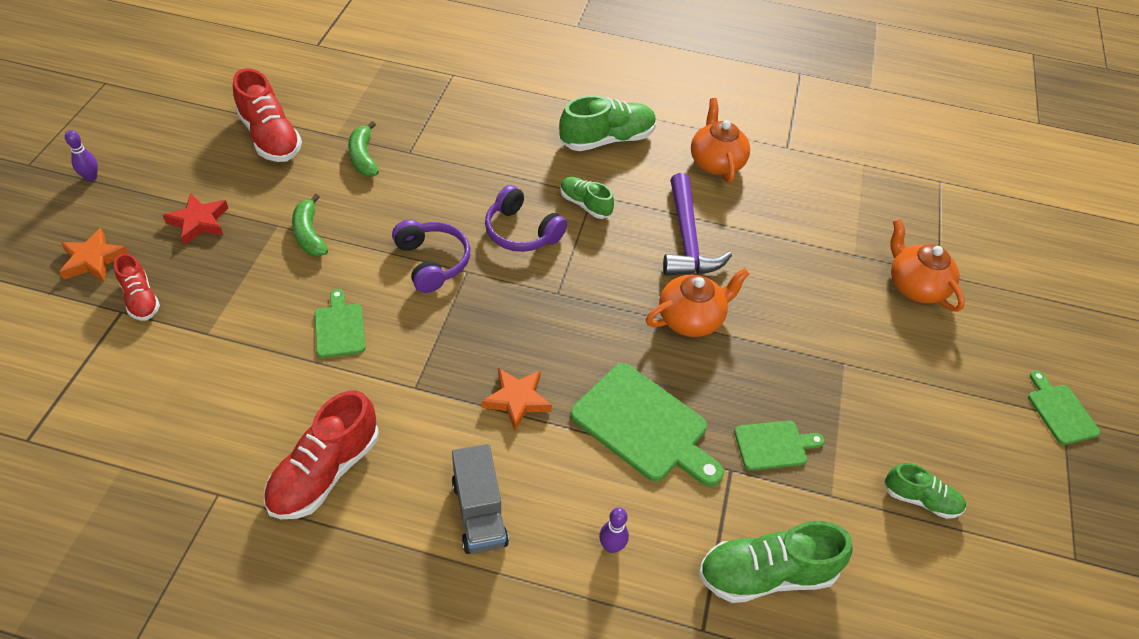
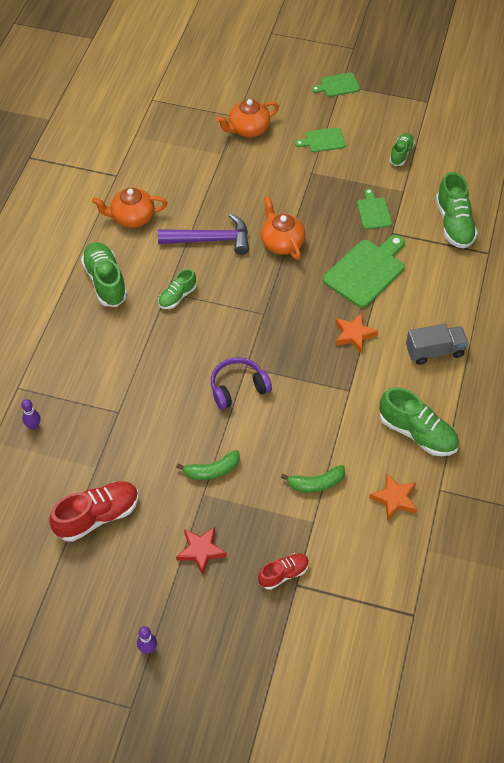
camera: 85 degrees left, 5 degrees up
(93, 260) = (245, 619): orange star -> orange star (394, 499)
(325, 472) = (417, 433): red shoe -> green shoe
(339, 328) = (302, 439): green cutting board -> green cutting board (323, 140)
(363, 157) = (124, 444): green banana -> green banana (316, 483)
(521, 232) = (206, 335): purple headphones -> none
(611, 546) = (447, 289): purple bowling pin -> purple bowling pin (33, 426)

